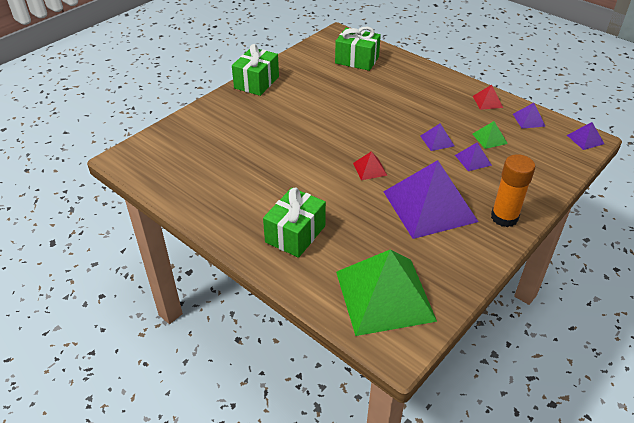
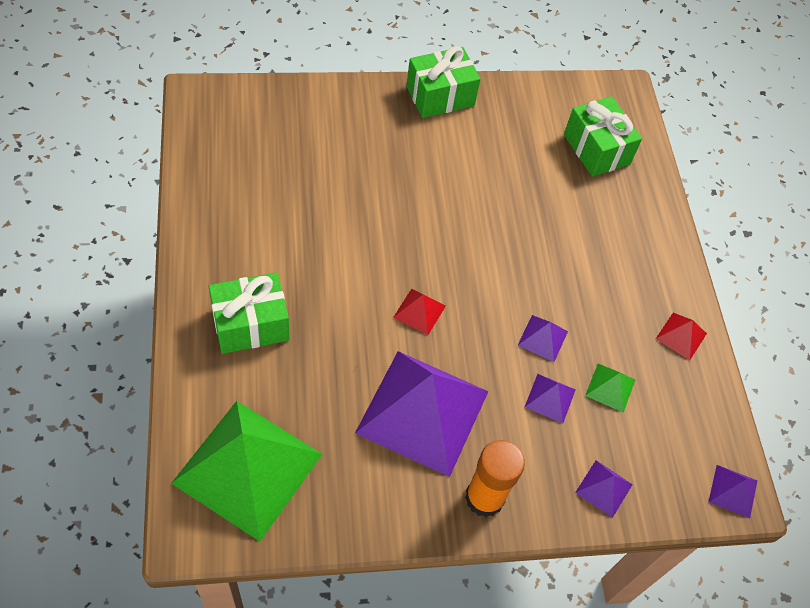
camera: 35 degrees right, 15 degrees up
(529, 120) = (698, 404): purple pyramid -> purple pyramid (604, 488)

